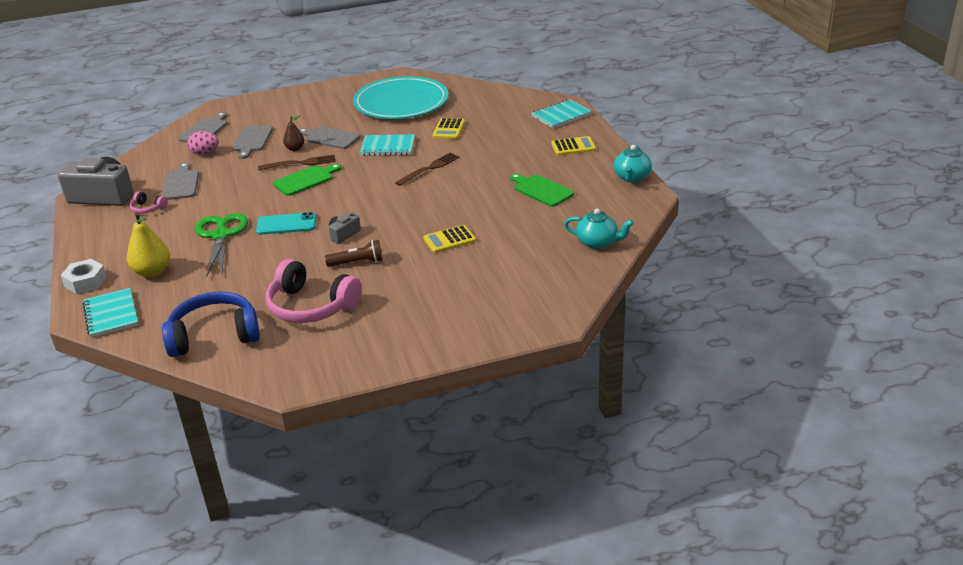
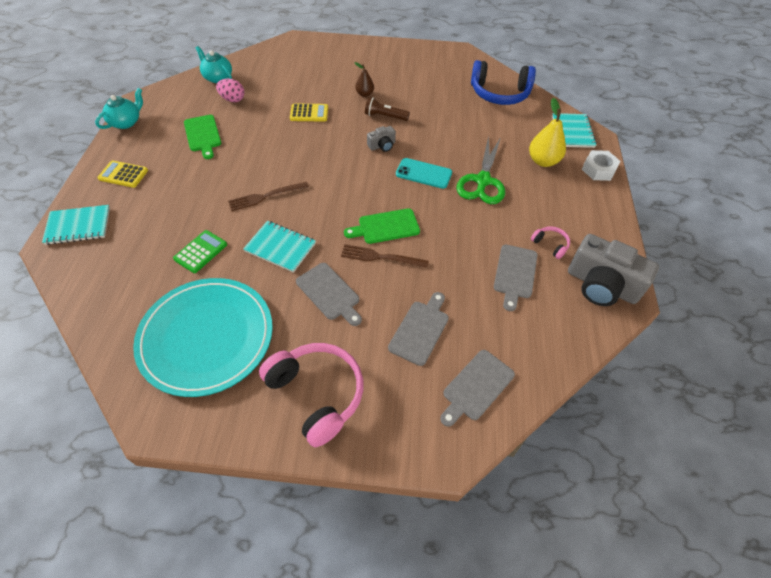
camera: 160 degrees left, 20 degrees up
(205, 153) = (482, 326): pink egg -> pink egg (233, 99)
(295, 149) = (376, 288): brown pear -> brown pear (364, 94)
(311, 306) = (431, 93): pink headphones -> pink headphones (317, 394)
(449, 129) = (200, 252): yellow calculator -> green calculator

